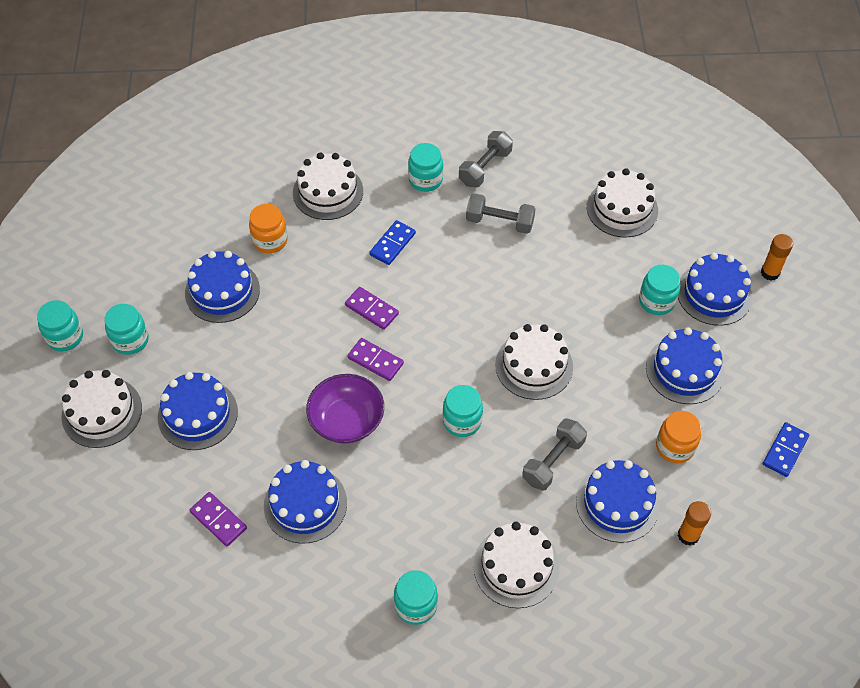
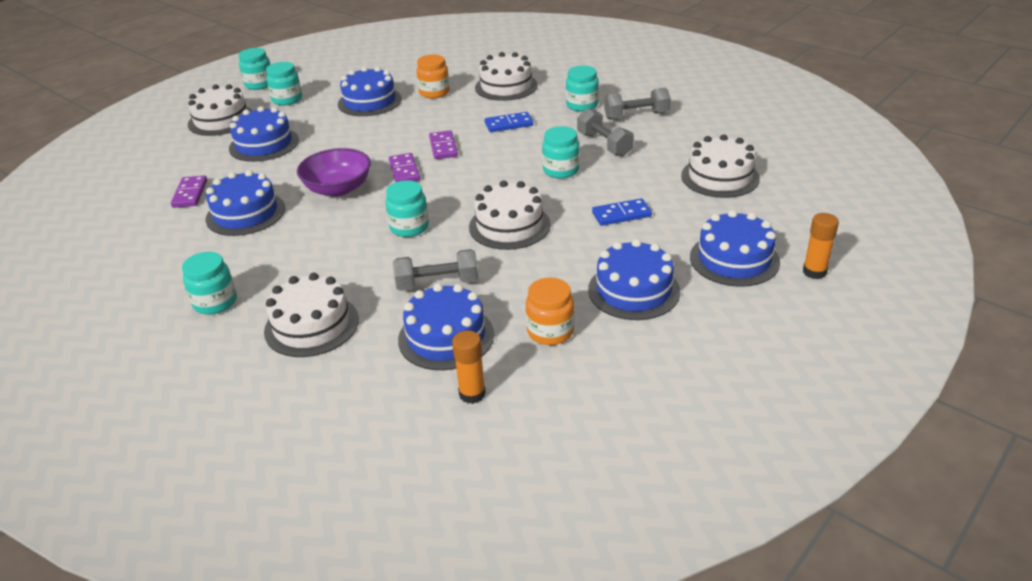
camera: 45 degrees right, 20 degrees down
(656, 301) = (671, 239): turquoise jar -> turquoise jar (561, 170)
(785, 450) = (654, 394): blue domino -> blue domino (621, 214)

